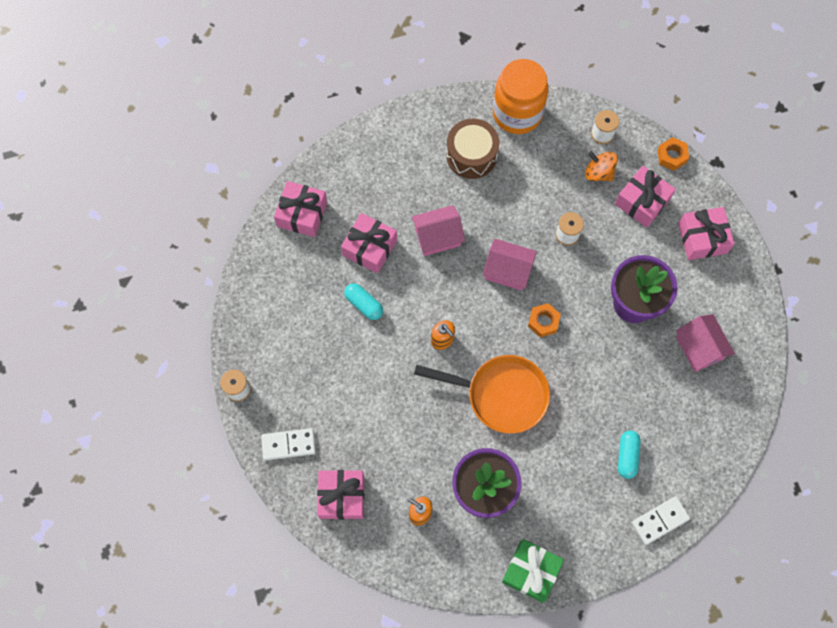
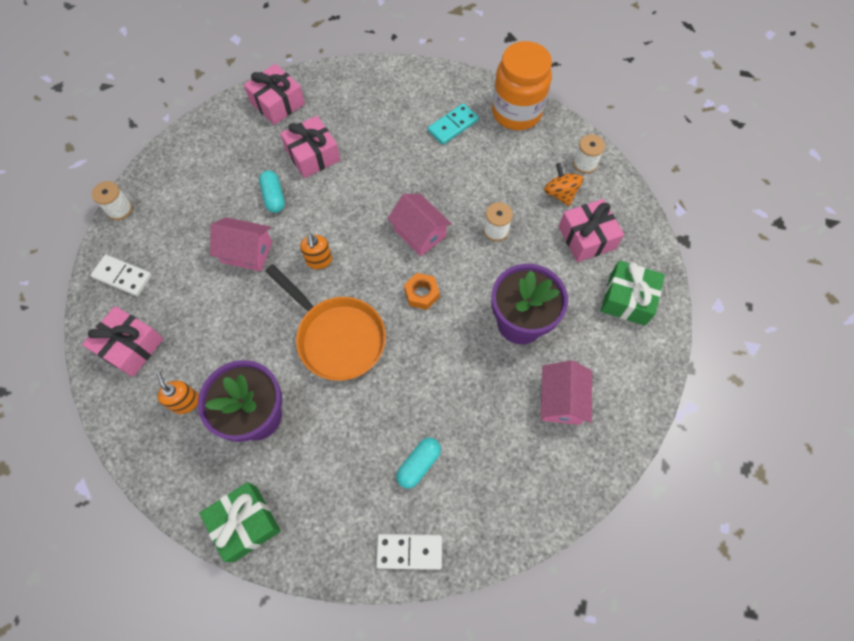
camera: 30 degrees right, 5 degrees down
(437, 236) = (377, 175): pink house -> pink house (247, 252)
(471, 155) = (453, 126): brown drum -> turquoise domino
(672, 156) = (641, 213): orange nut -> none
(702, 238) = (627, 299): pink gift -> green gift

